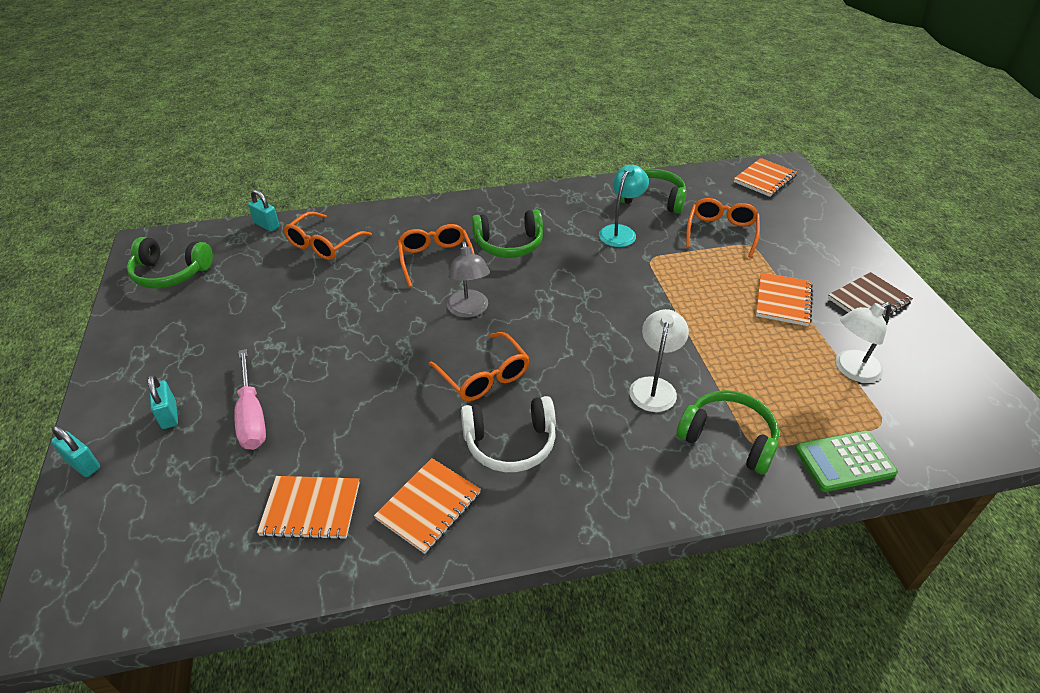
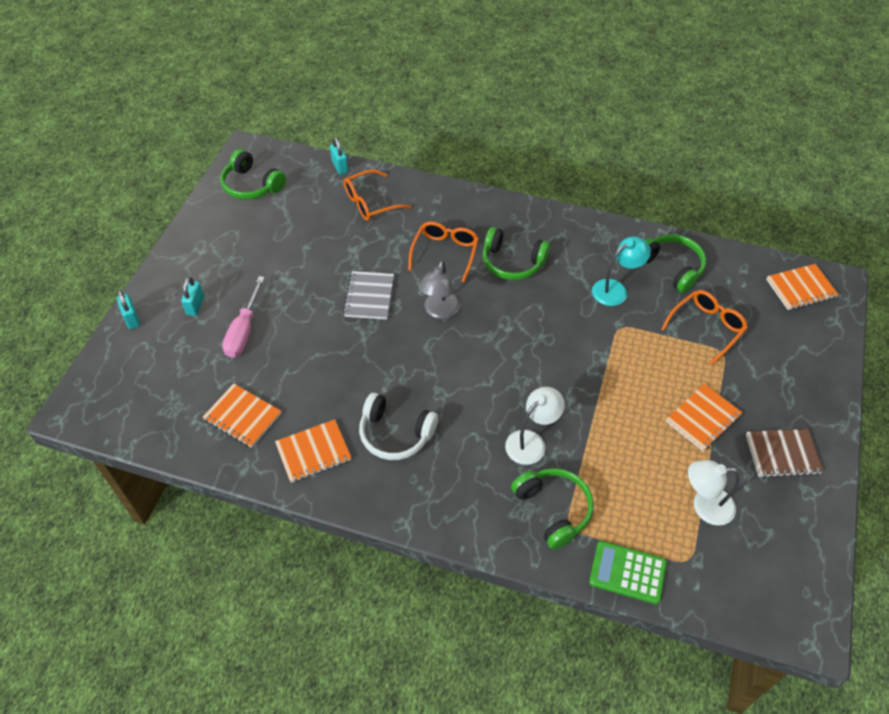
camera: 30 degrees right, 10 degrees up
(383, 325) = (369, 296): none -> grey notebook
(484, 376) = (413, 373): orange glasses -> none

